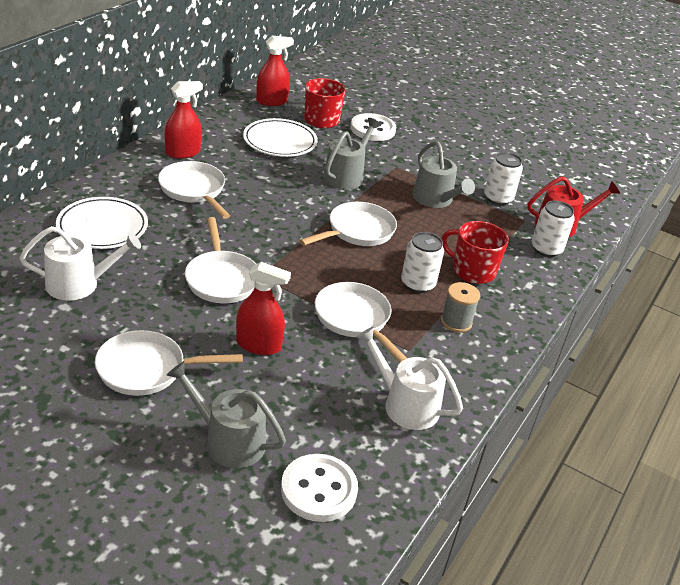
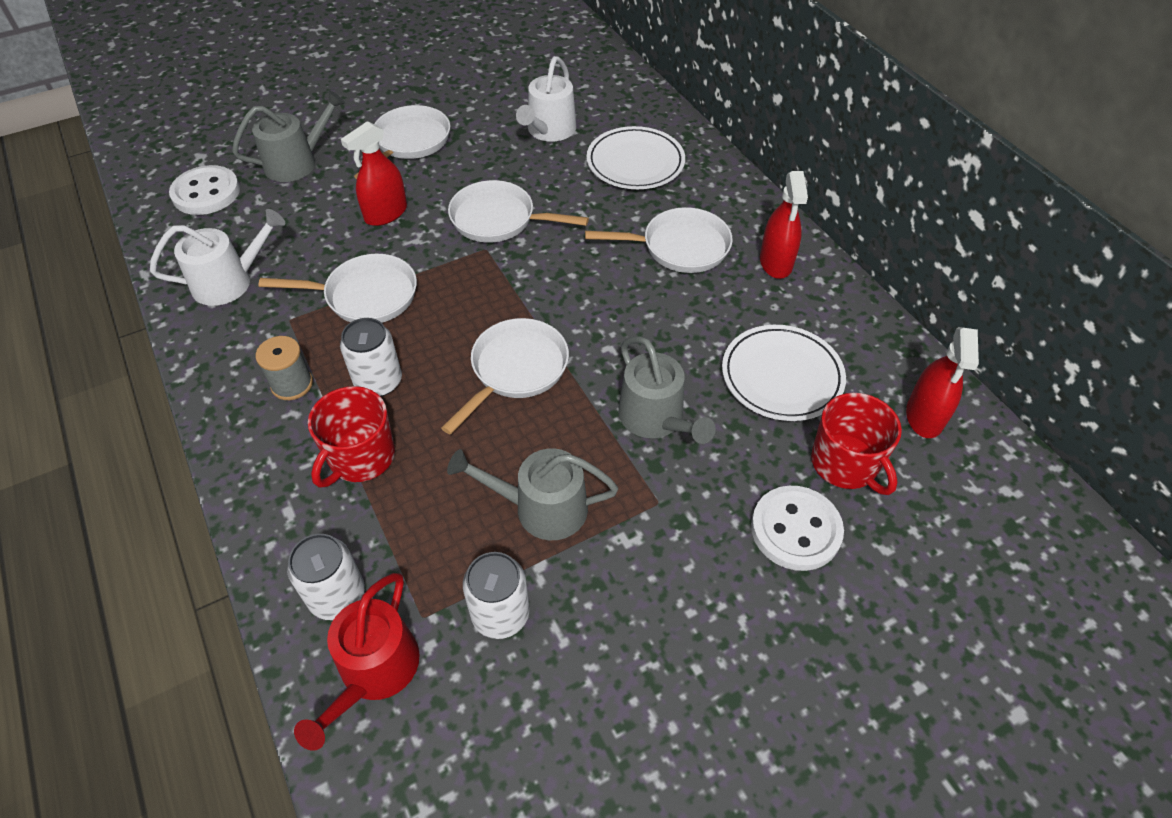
camera: 125 degrees right, 15 degrees up
(357, 231) = (516, 370): white pan -> white pan turned 135 degrees counterclockwise
(472, 271) = (361, 457): red mug -> red mug turned 150 degrees clockwise

